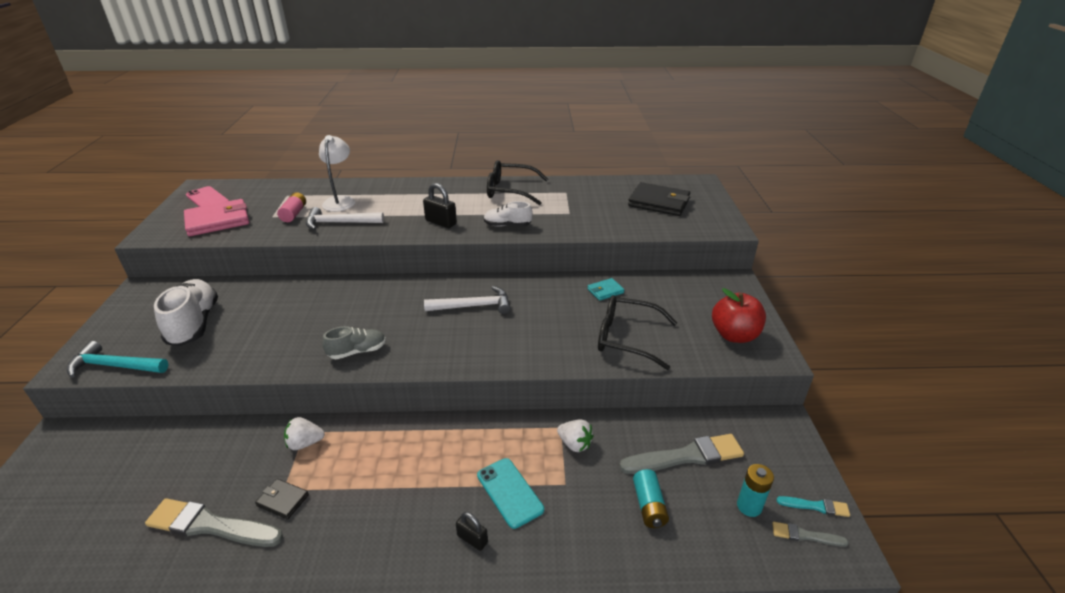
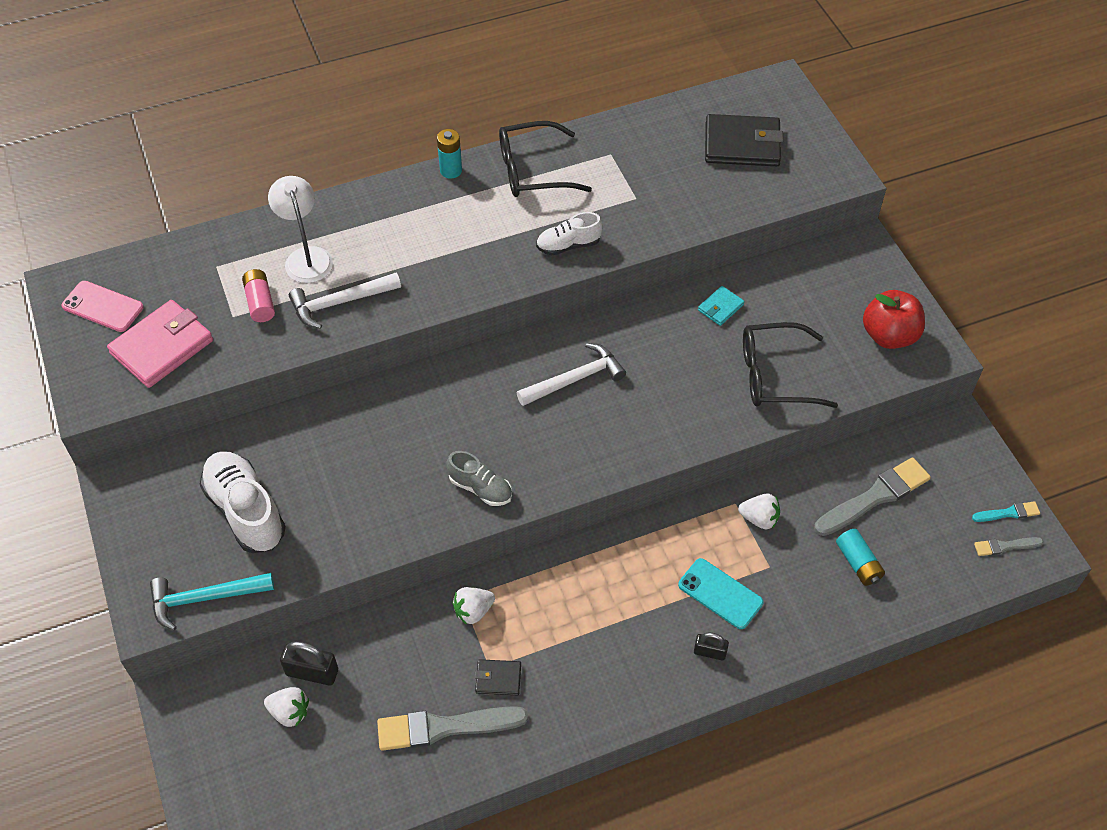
camera: 20 degrees left, 20 degrees up
(114, 472) = (289, 712): none -> white strawberry
(357, 351) = (480, 488): grey shoe -> grey shoe turned 75 degrees clockwise
(441, 222) = (477, 263): black padlock -> black padlock (312, 672)
(749, 506) = (949, 533): turquoise battery -> turquoise battery (451, 170)

